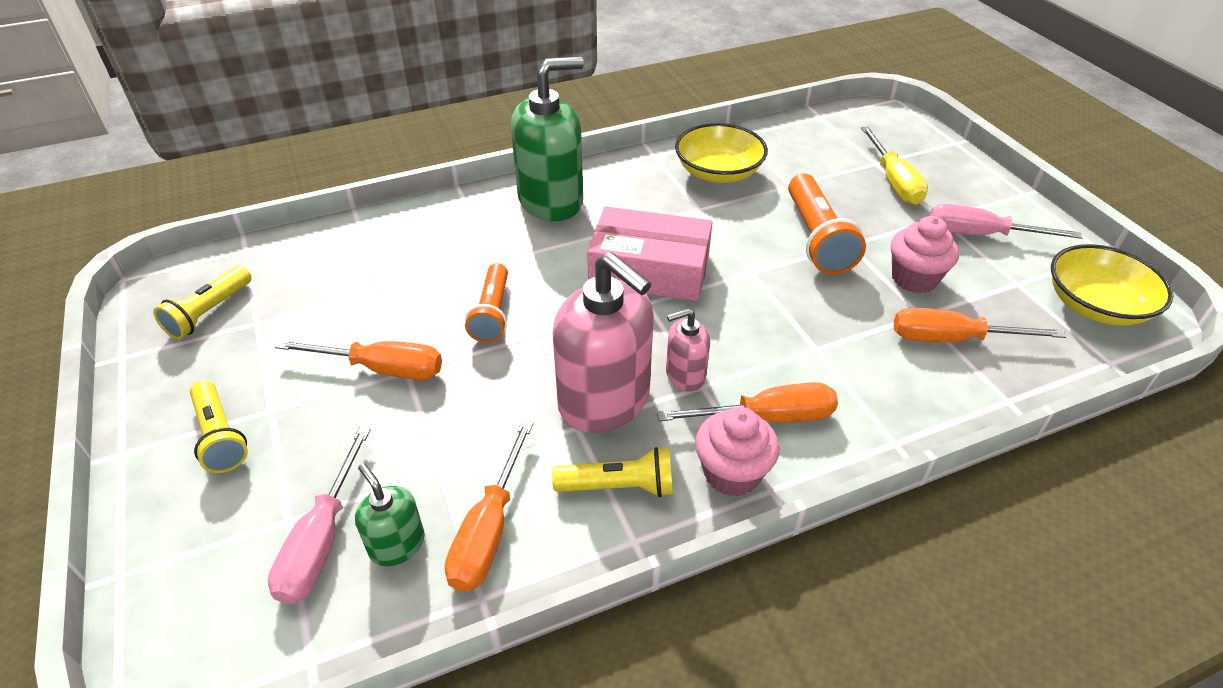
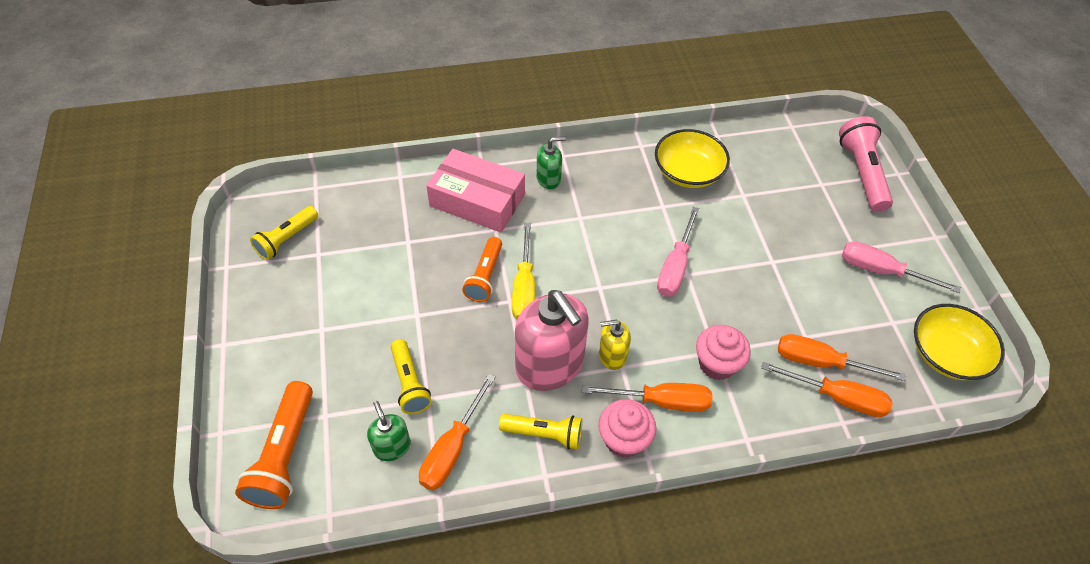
camera: 10 degrees right, 10 degrees up
(220, 436) = (287, 343): yellow flashlight -> yellow flashlight (409, 383)
(322, 540) = (345, 433): pink screwdriver -> pink screwdriver (675, 267)
(382, 369) = (400, 309): orange screwdriver -> orange screwdriver (837, 397)
(551, 201) = (549, 179): green soap dispenser -> green soap dispenser, size x0.49
(649, 269) = (609, 257): pink box -> pink box (477, 200)
(685, 375) = (612, 355): pink soap dispenser -> yellow soap dispenser
(816, 238) = (747, 251): orange flashlight -> orange flashlight (284, 455)
(893, 181) = (829, 206): yellow screwdriver -> yellow screwdriver (524, 288)
(914, 279) = (811, 303): pink cupcake -> pink cupcake (717, 364)
(916, 147) = (862, 173): none -> pink flashlight

